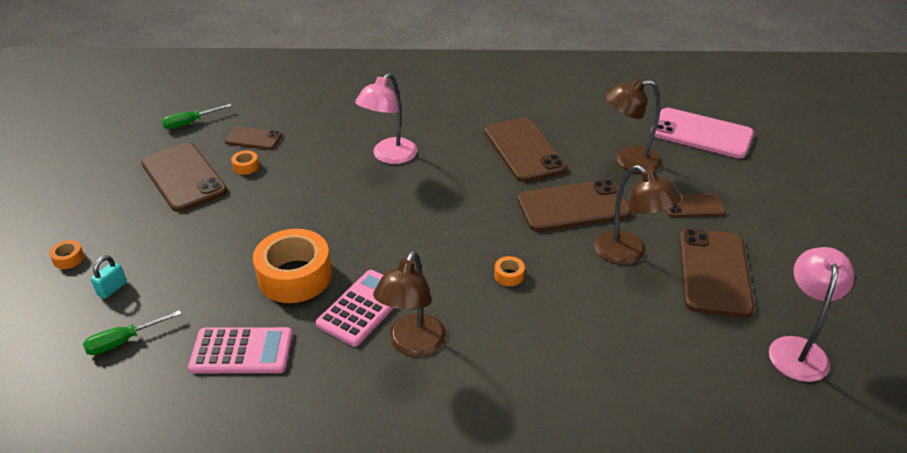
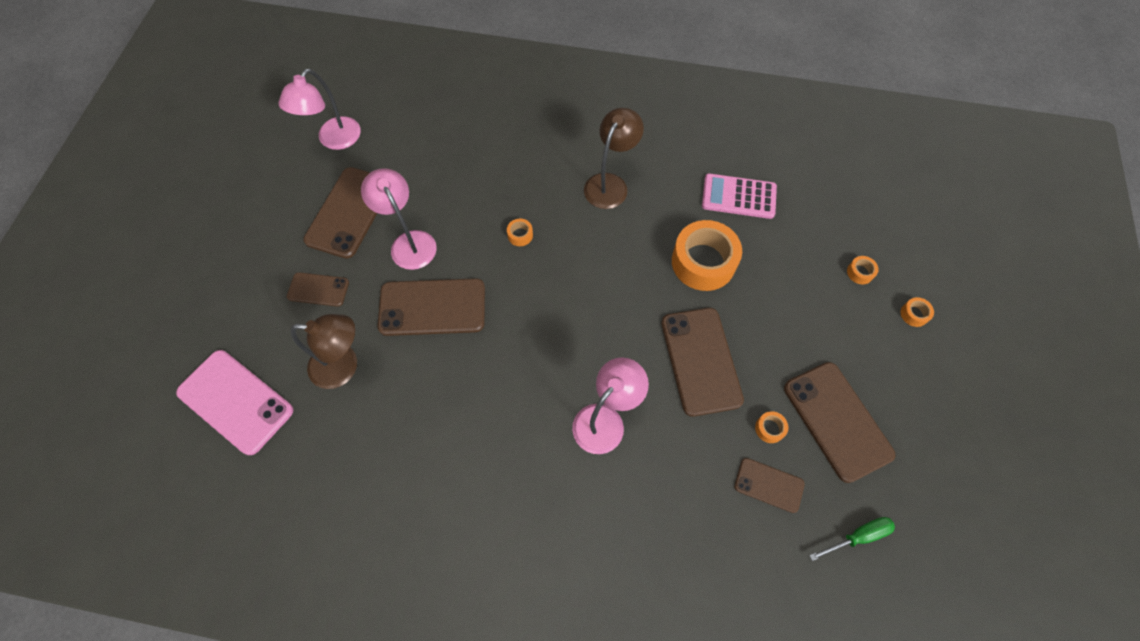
camera: 170 degrees left, 25 degrees up
(112, 289) = (860, 272): turquoise padlock -> orange tape
(123, 341) = (832, 219): green screwdriver -> none
(363, 308) = (645, 221): pink calculator -> none
(524, 150) = (449, 406): brown phone -> brown phone (700, 361)
(628, 254) = (409, 242): brown lamp -> pink lamp

